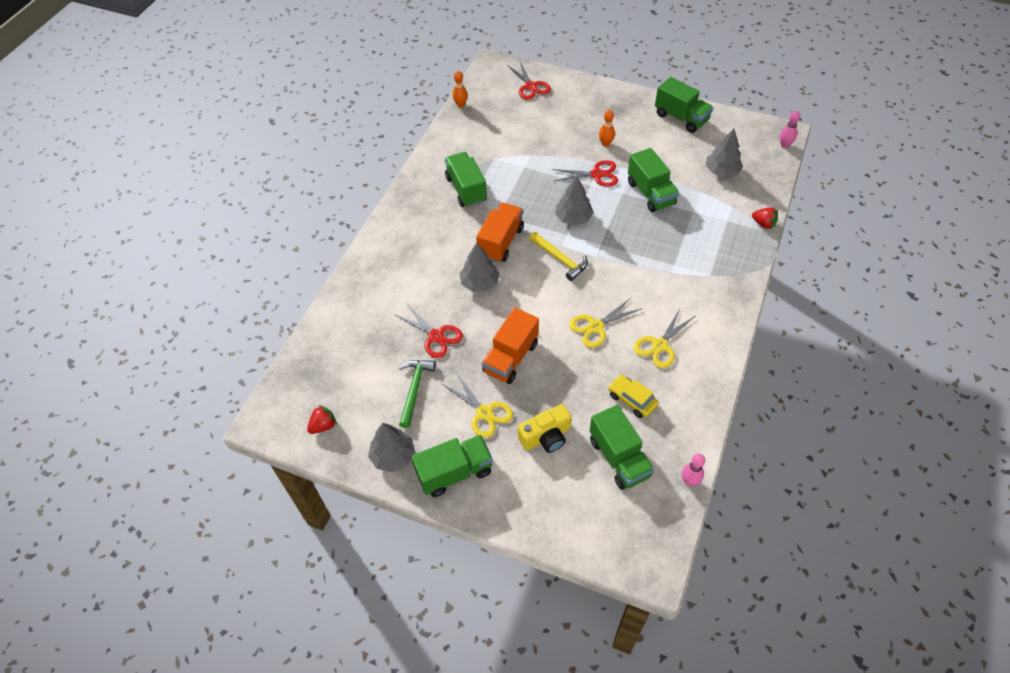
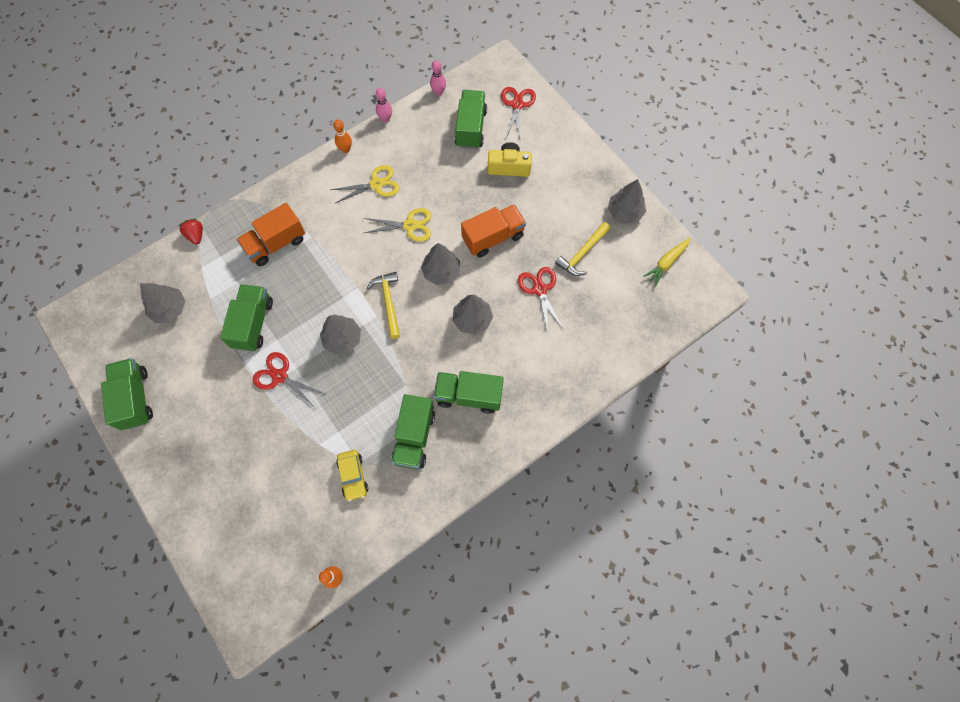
camera: 150 degrees left, 15 degrees up
(323, 426) = (666, 263): red strawberry -> yellow carrot
(414, 389) = (582, 253): green hammer -> yellow hammer
(455, 472) = (587, 178): green truck -> green truck (469, 396)
(484, 413) = (541, 206): yellow scissors -> none
(501, 242) = (425, 352): orange truck -> orange truck (276, 244)
(530, 87) = (237, 556): red scissors -> red scissors (517, 105)
(535, 304) = (441, 272): none -> grey tree
(605, 144) = (237, 411): orange bowling pin -> orange bowling pin (345, 149)
(632, 400) = (430, 158): yellow car -> yellow car (353, 476)
(784, 145) = (85, 302): pink bowling pin -> pink bowling pin (385, 119)

